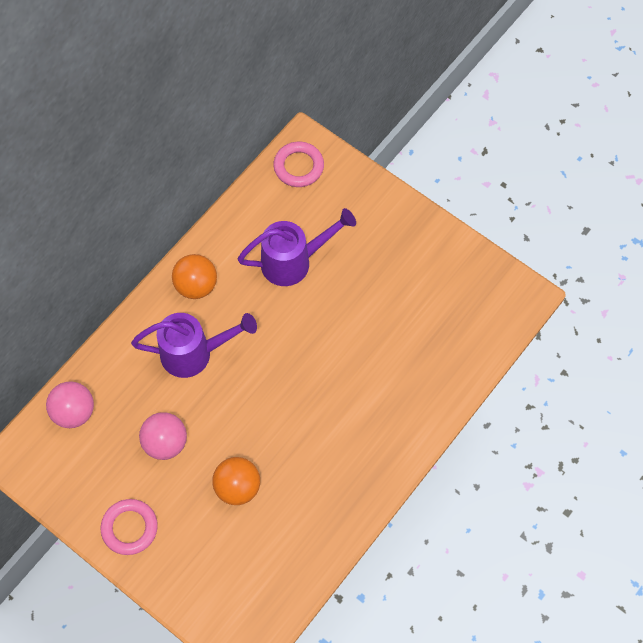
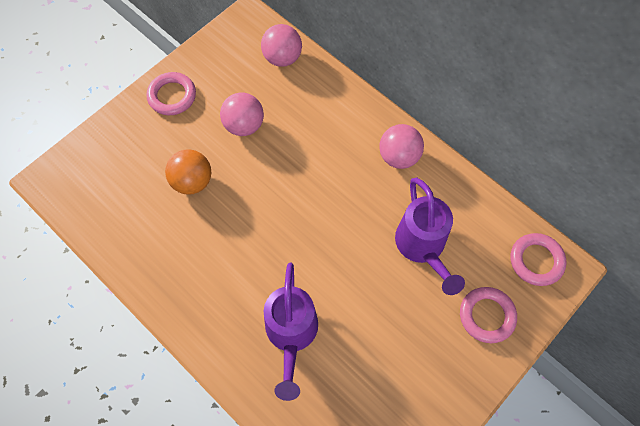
camera: 95 degrees right, 0 degrees up
(194, 353) = (328, 152): purple watering can -> purple watering can (291, 334)
(196, 285) = (398, 156): orange ball -> pink ball
(355, 208) = (486, 316): none -> pink ring

